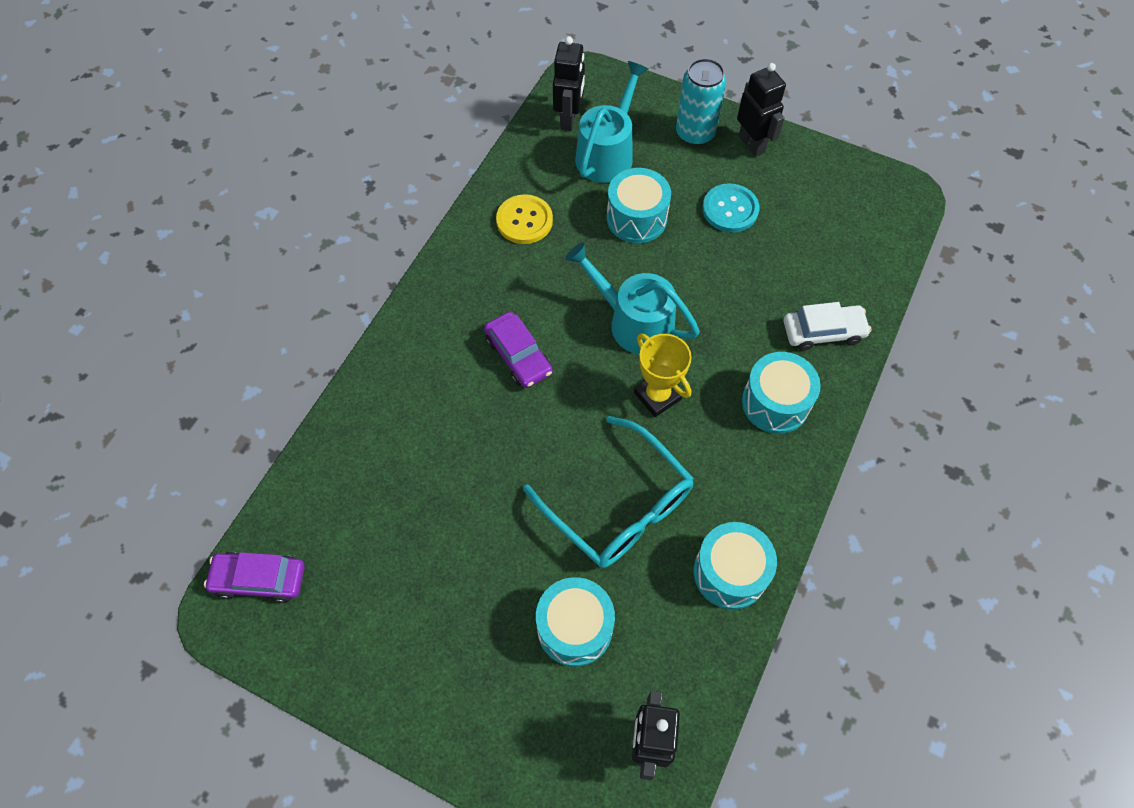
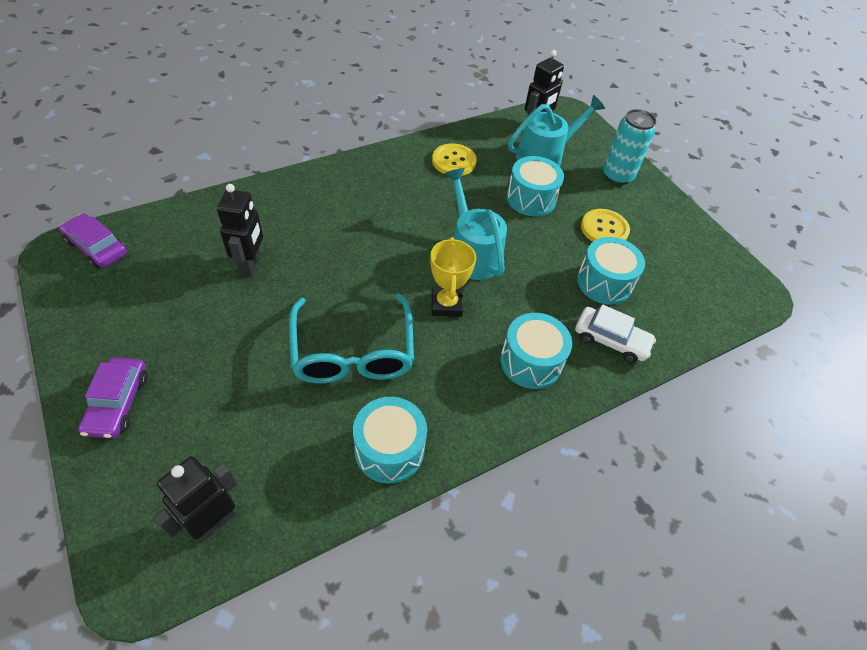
camera: 30 degrees right, 10 degrees down
(518, 355) = (376, 227): purple car -> purple car (118, 403)
(574, 628) = (245, 406): turquoise drum -> turquoise drum (604, 282)
(730, 209) = (604, 229): turquoise button -> yellow button
(752, 144) = (655, 202): black robot -> black robot (251, 264)

